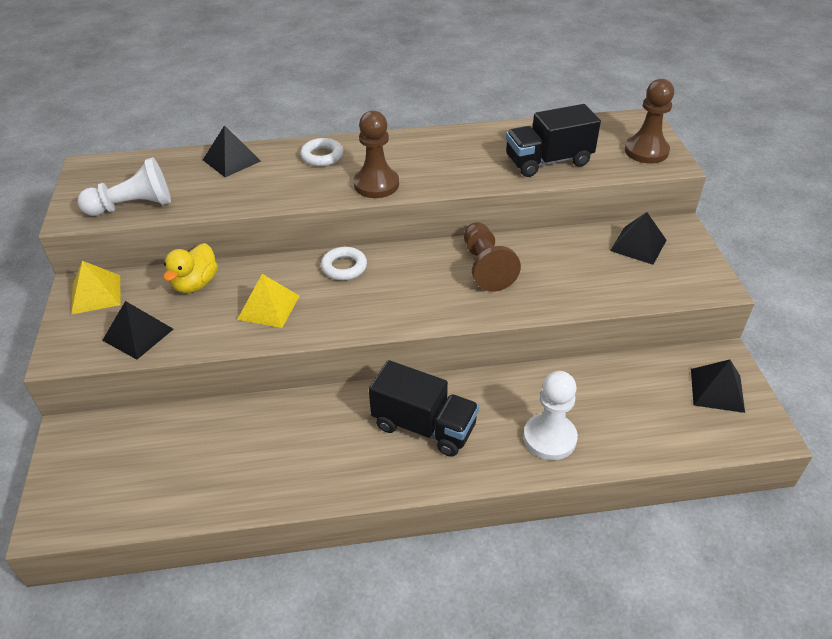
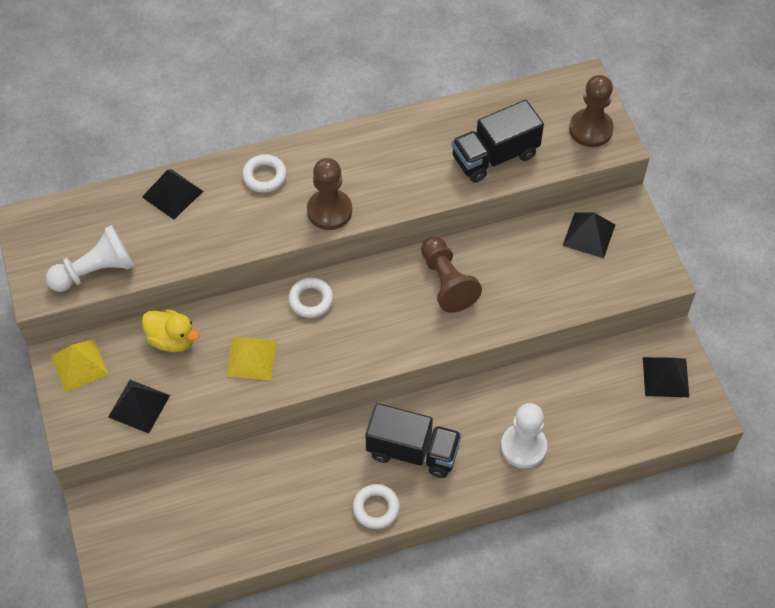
camera: 10 degrees left, 15 degrees up
(195, 284) = (172, 340): yellow duck -> yellow duck turned 75 degrees counterclockwise
(369, 478) = (376, 508): none -> white ring

